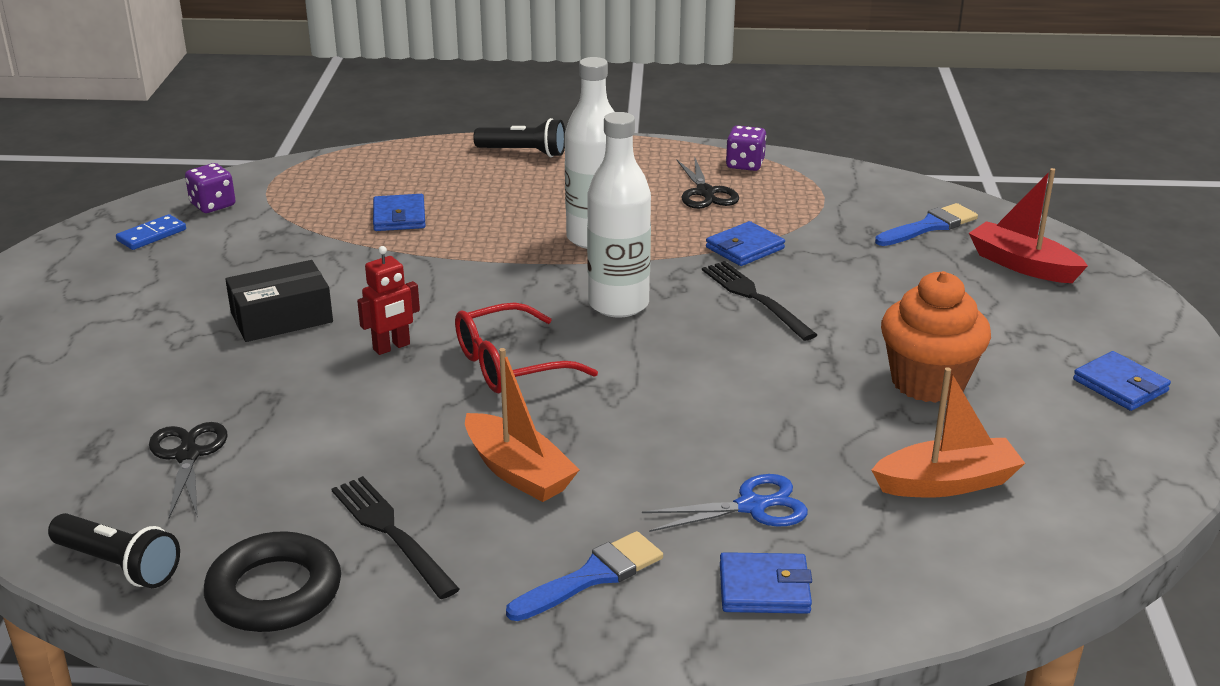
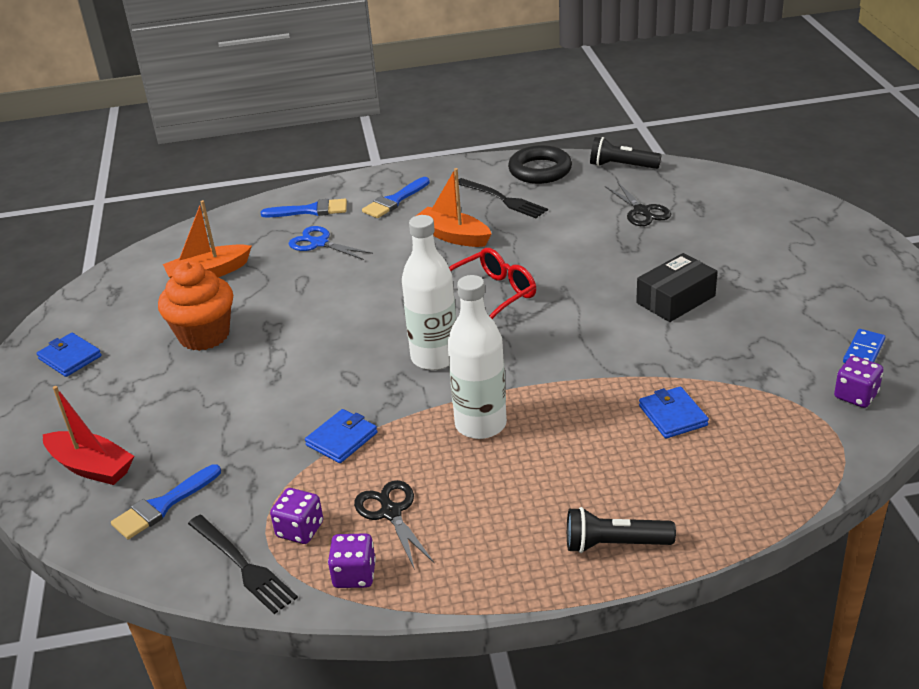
camera: 170 degrees right, 5 degrees up
(392, 347) = (579, 293): red robot -> none
(753, 506) = (318, 243): blue scissors -> blue scissors turned 60 degrees clockwise
(754, 297) = (329, 385): black fork -> black fork (244, 566)
(764, 588) = (310, 210): blue wallet -> blue brush
(791, 194) = (300, 530): none -> purple dice

